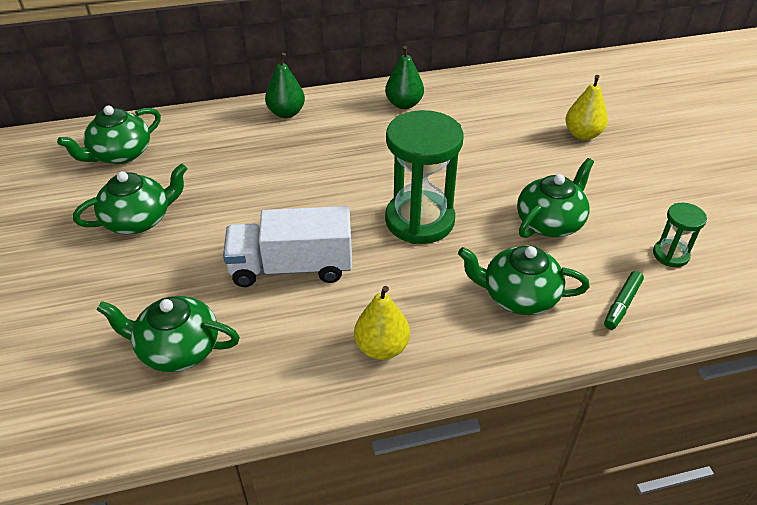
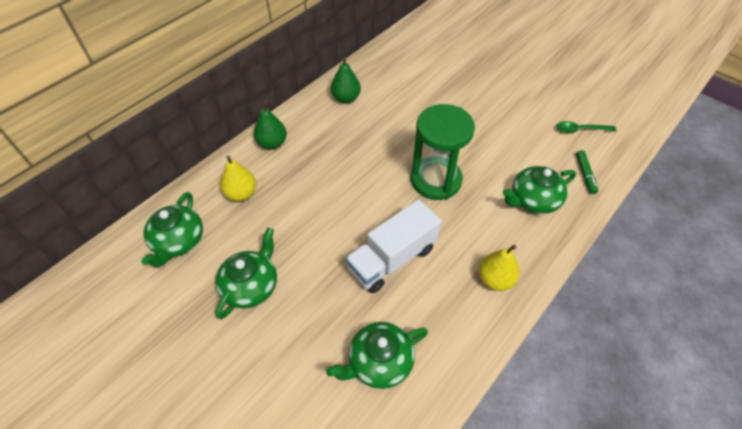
camera: 35 degrees left, 10 degrees up
(550, 222) = (506, 141): green teapot -> none
(582, 134) = (470, 71): yellow pear -> yellow pear (241, 194)
(670, 255) = (580, 130): green hourglass -> green spoon

